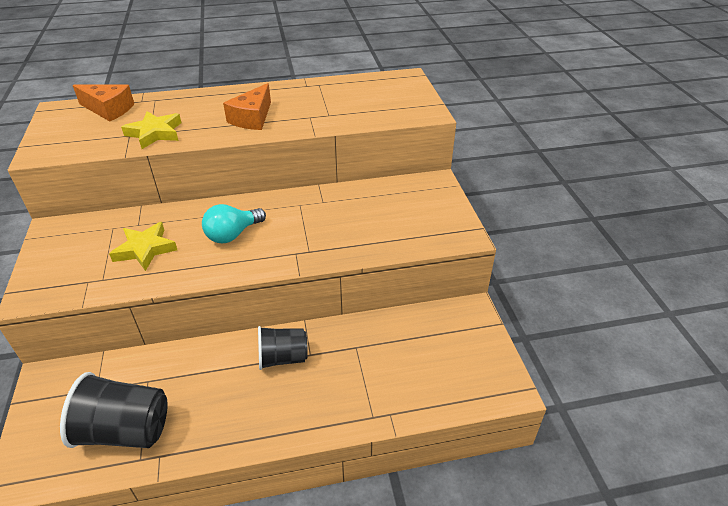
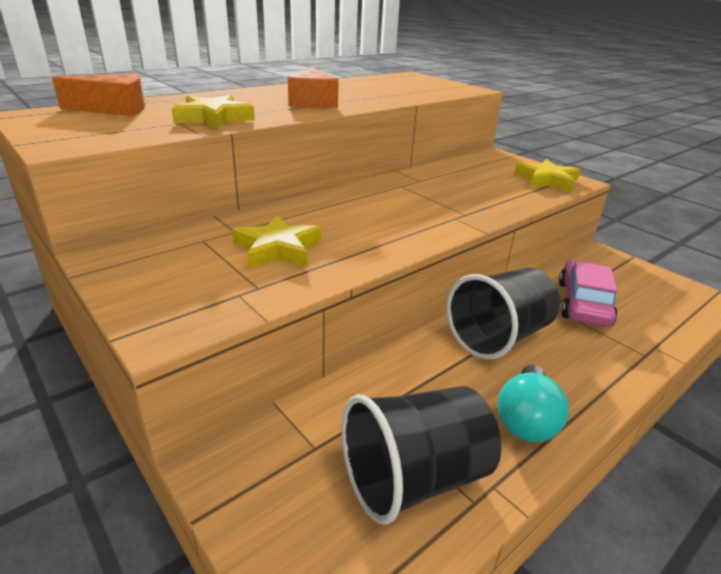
camera: 30 degrees left, 10 degrees down
(232, 234) = (366, 217): turquoise light bulb -> turquoise light bulb (526, 419)
(283, 358) = (498, 336): black cup -> black cup, size x1.50
(384, 354) = (583, 303): none -> pink car
(435, 228) = (546, 180): none -> yellow star

